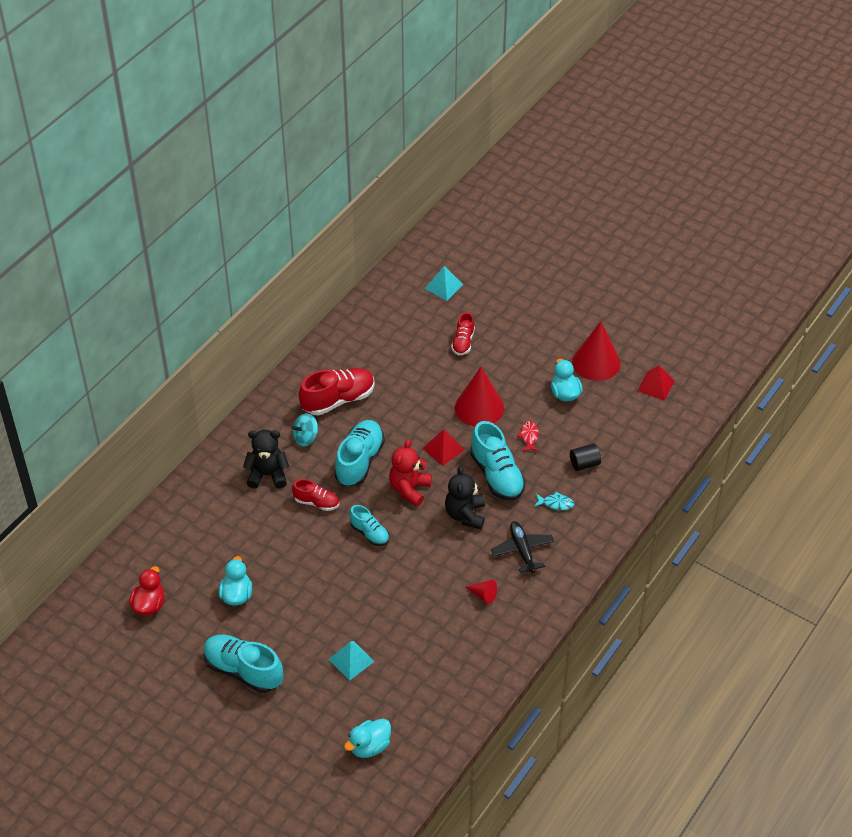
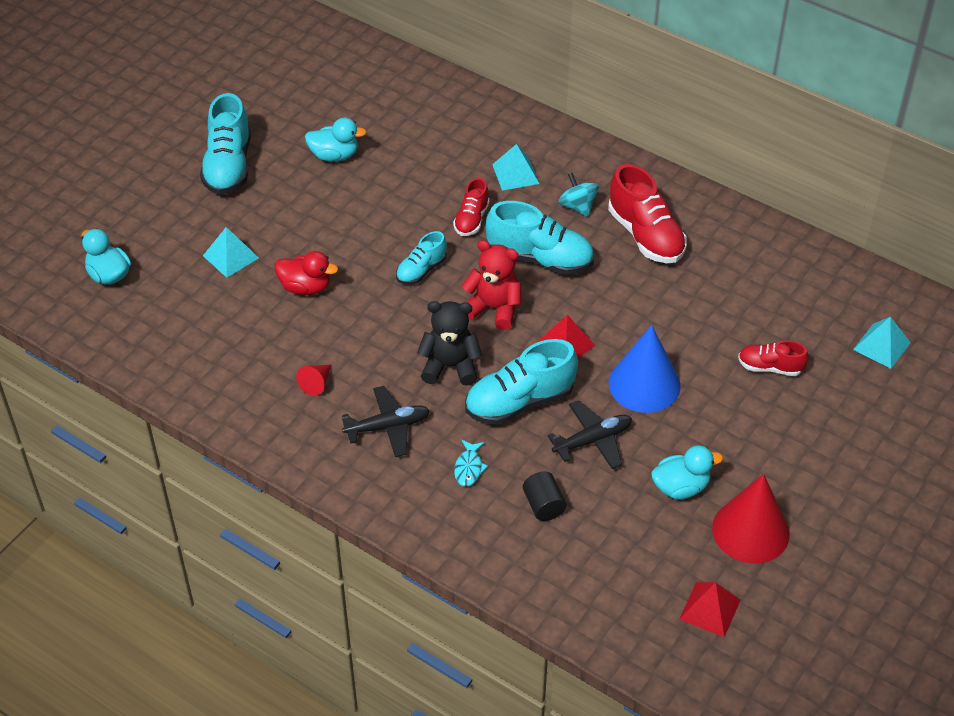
camera: 90 degrees right, 0 degrees up
(149, 604) = (326, 87): red duck -> red duck (305, 287)
(243, 670) = (228, 166): turquoise shoe -> turquoise shoe turned 150 degrees clockwise
(267, 475) = (515, 174): black teddy bear -> turquoise pyramid
(479, 407) = (644, 384): red cone -> blue cone
(529, 436) = (593, 440): red fish -> black plane

